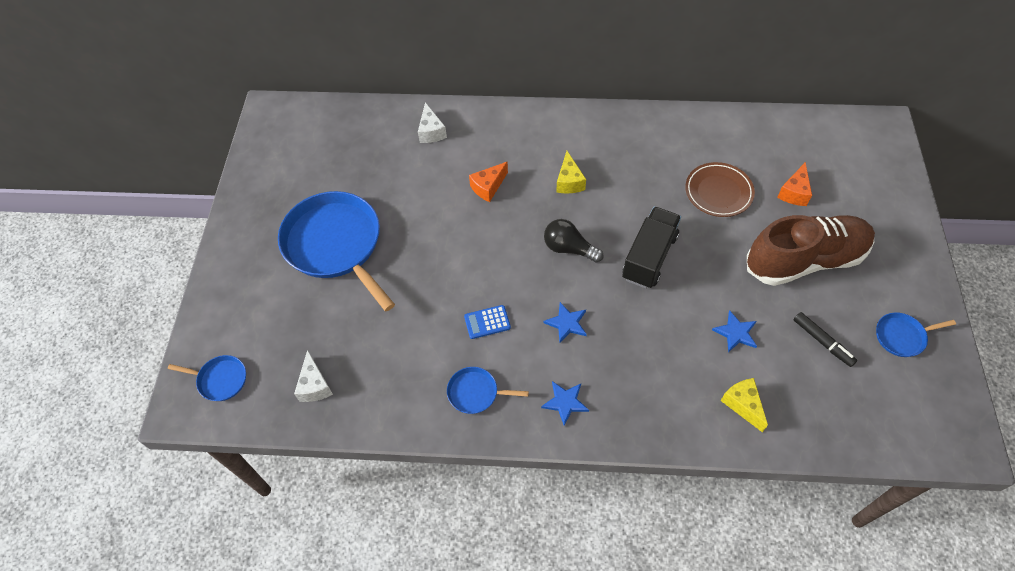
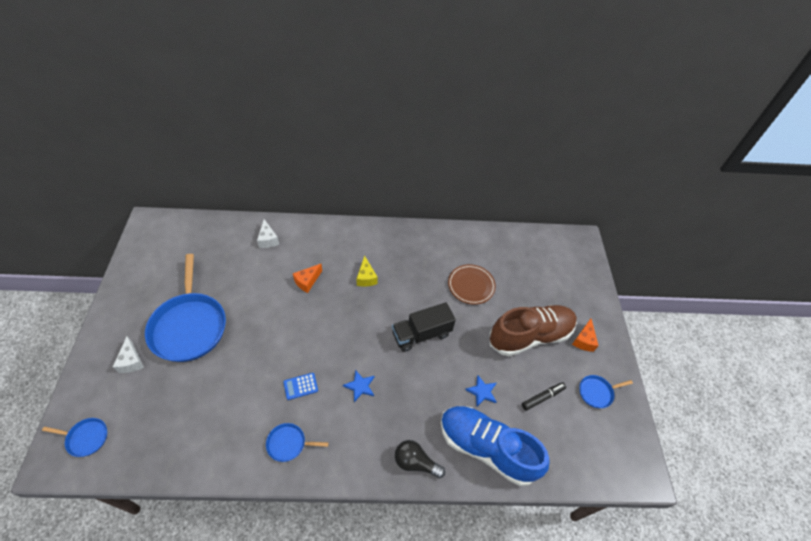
camera: 10 degrees left, 5 degrees down
(314, 385) = (162, 441): white cheese -> white cheese (131, 361)
(335, 245) = (189, 326): blue pan -> blue pan turned 150 degrees counterclockwise
(565, 402) = (356, 450): blue star -> none
(569, 248) = (364, 328): black light bulb -> black light bulb (415, 462)
(649, 257) = (421, 334): black truck -> black truck turned 135 degrees counterclockwise
(743, 405) = (486, 448): yellow cheese -> blue shoe
(794, 192) = (522, 286): orange cheese -> orange cheese (583, 340)
(822, 342) = (542, 397): black marker -> black marker turned 75 degrees counterclockwise

